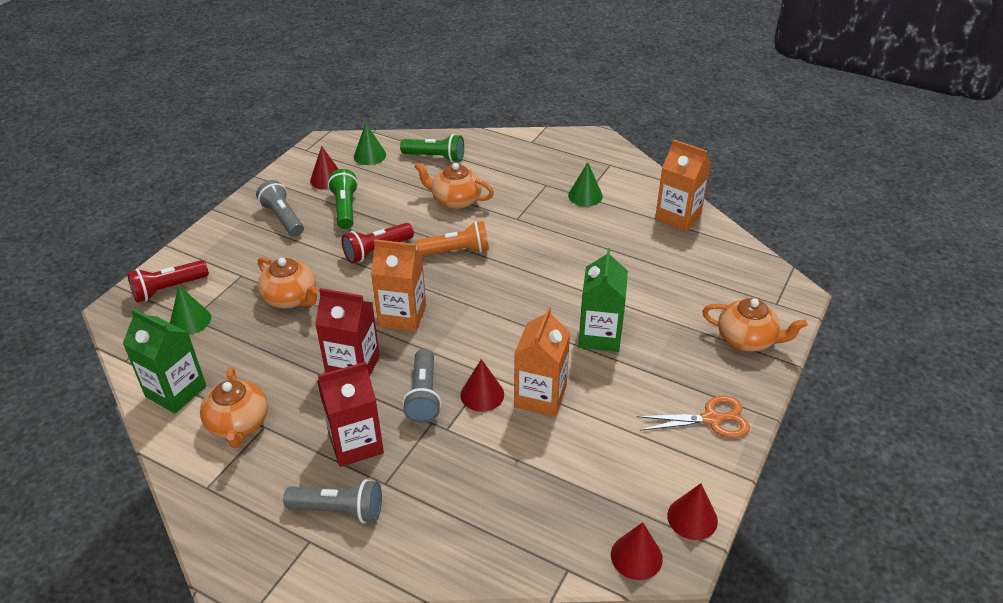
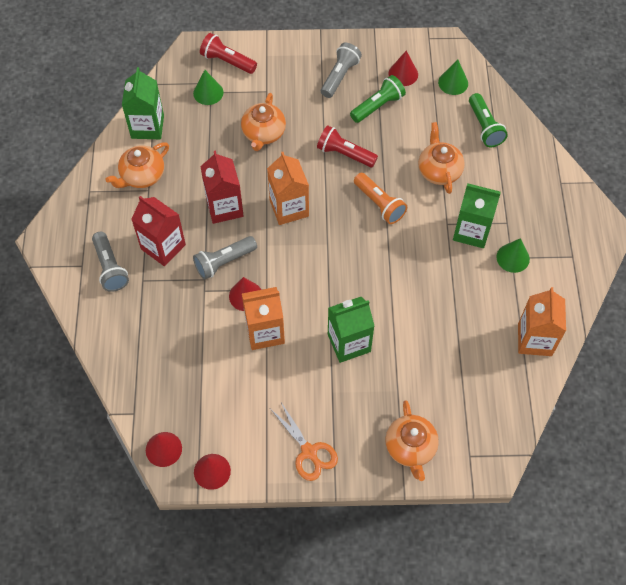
camera: 60 degrees right, 20 degrees up
(537, 207) = (471, 231): none -> green carton

